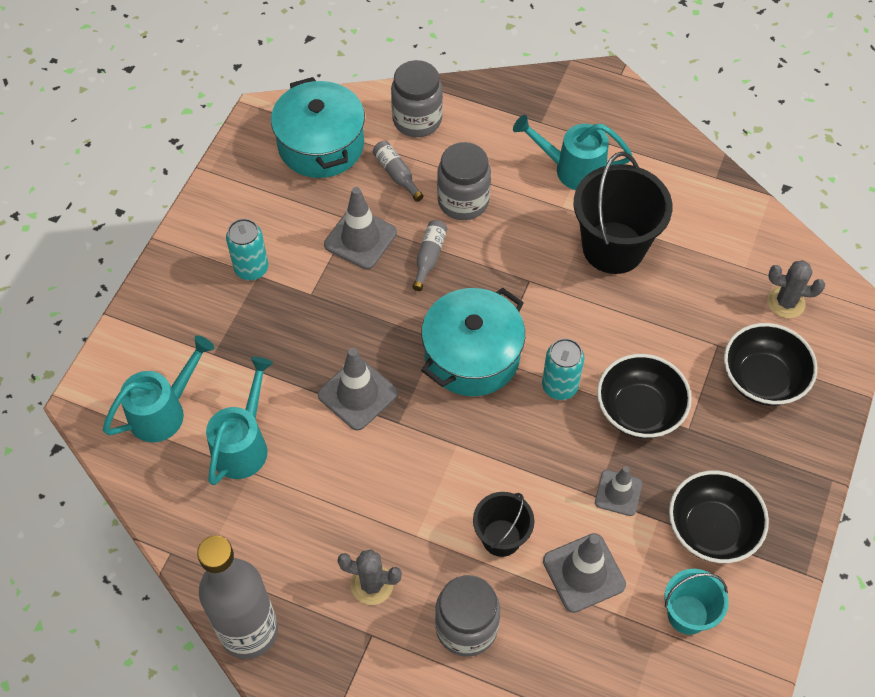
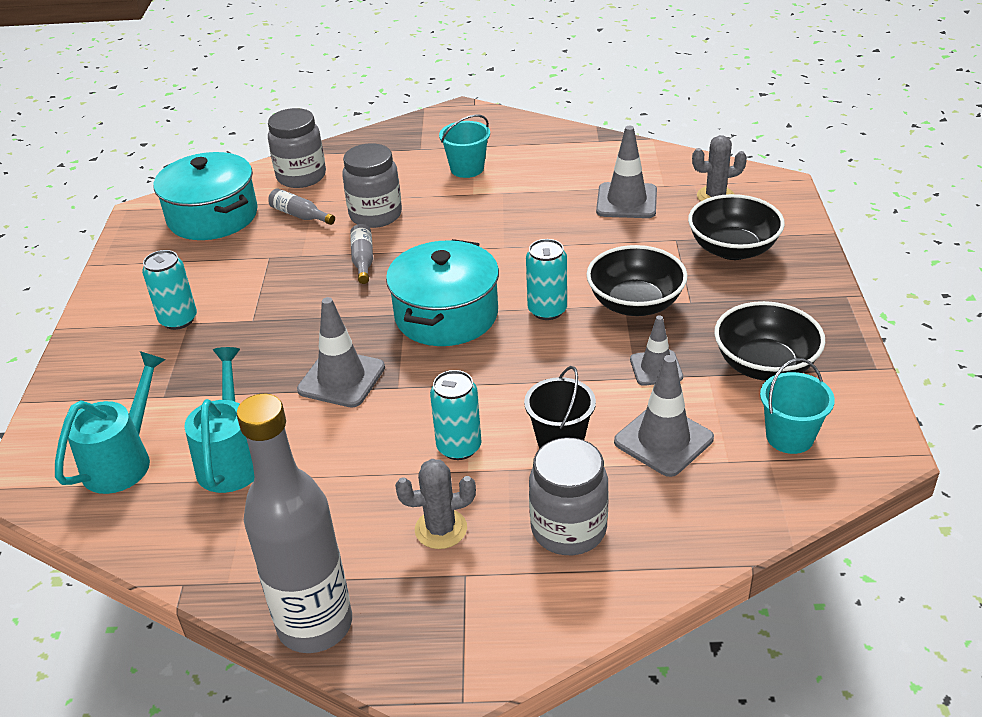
camera: 20 degrees left, 20 degrees down
(360, 239) = (285, 267): grey traffic cone -> grey traffic cone (626, 201)
(420, 509) = (459, 447): none -> turquoise can
(572, 169) = (467, 169): turquoise watering can -> turquoise bucket
(613, 247) = (537, 206): black bucket -> none

